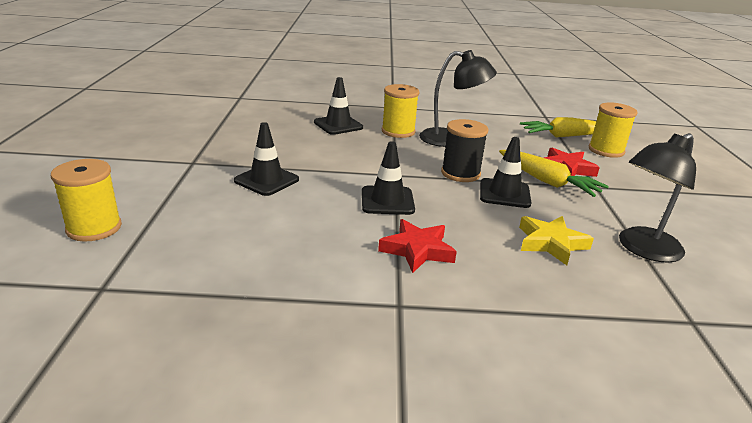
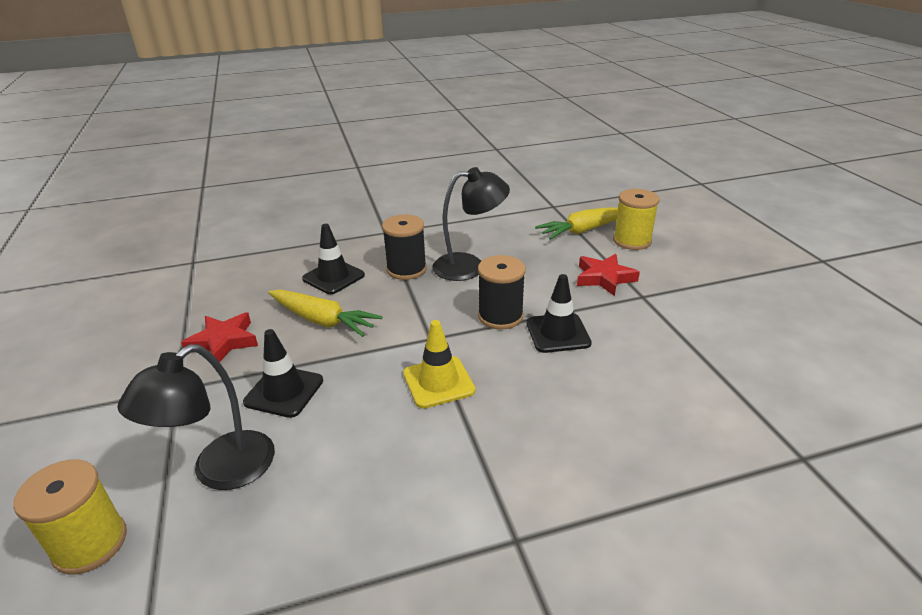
camera: 15 degrees left, 5 degrees up
(387, 201) = (438, 382): black traffic cone -> yellow traffic cone
(398, 131) = (406, 269): yellow spool -> black spool
(417, 250) = (502, 448): red star -> red star (223, 342)
(547, 181) = (593, 302): yellow carrot -> yellow carrot (322, 320)
(551, 243) = (632, 392): yellow star -> none
(643, 249) = (721, 372): black lamp -> black lamp (220, 471)

